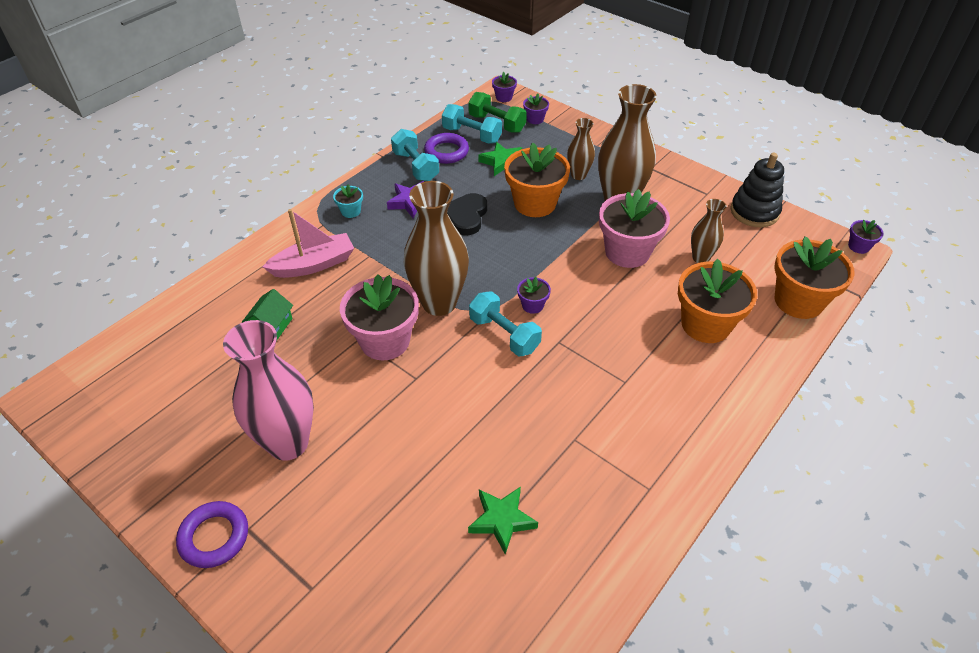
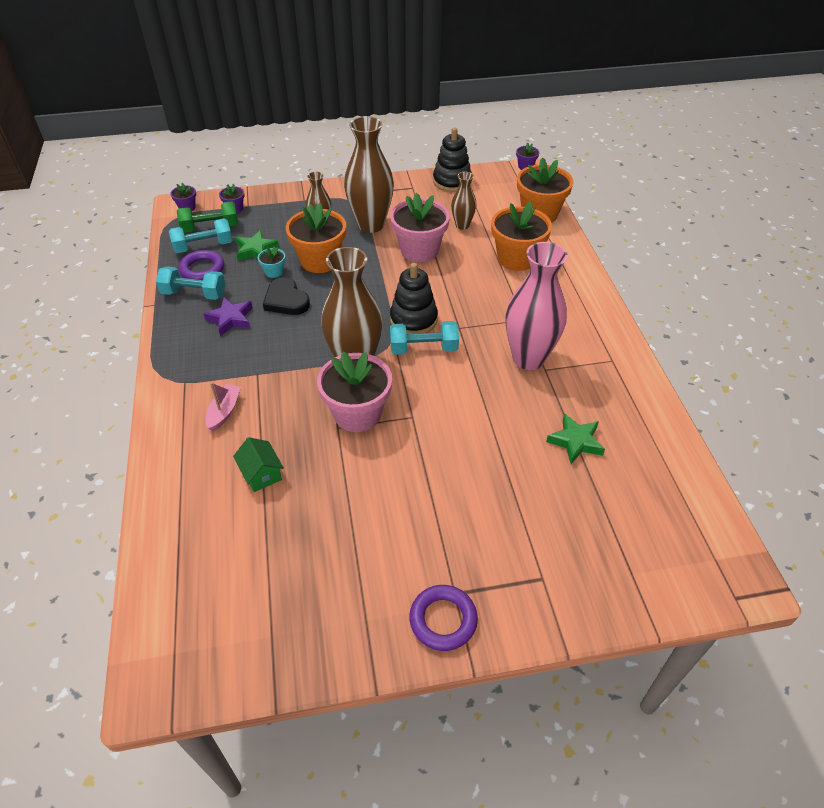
camera: 50 degrees left, 0 degrees up
(288, 443) = (397, 525): pink vase -> pink vase (528, 358)
(314, 264) = (224, 411): pink boat -> pink boat, size x0.63
(351, 211) = (192, 357): turquoise flower pot -> turquoise flower pot (274, 272)
(532, 305) = (413, 320): purple flower pot -> black stacking toy

